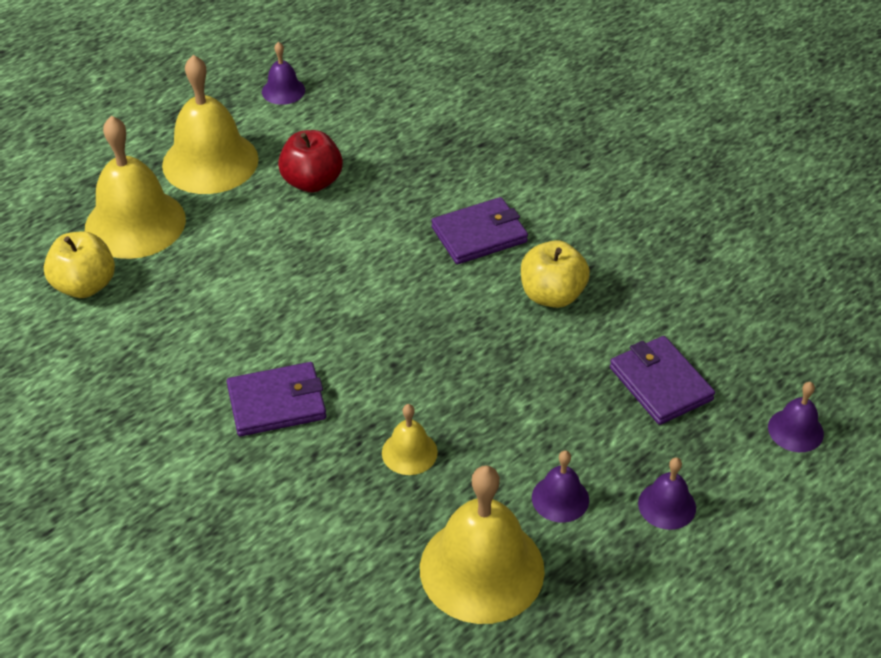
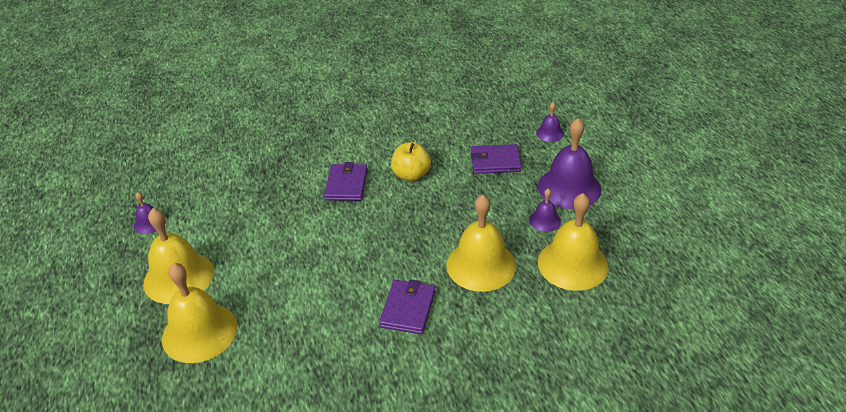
camera: 60 degrees left, 5 degrees down
(85, 285) = (234, 376): yellow apple -> none
(312, 182) = (243, 236): red apple -> none
(409, 452) = (481, 265): yellow bell -> yellow bell, size x2.08
(667, 505) = (569, 187): purple bell -> purple bell, size x2.08

